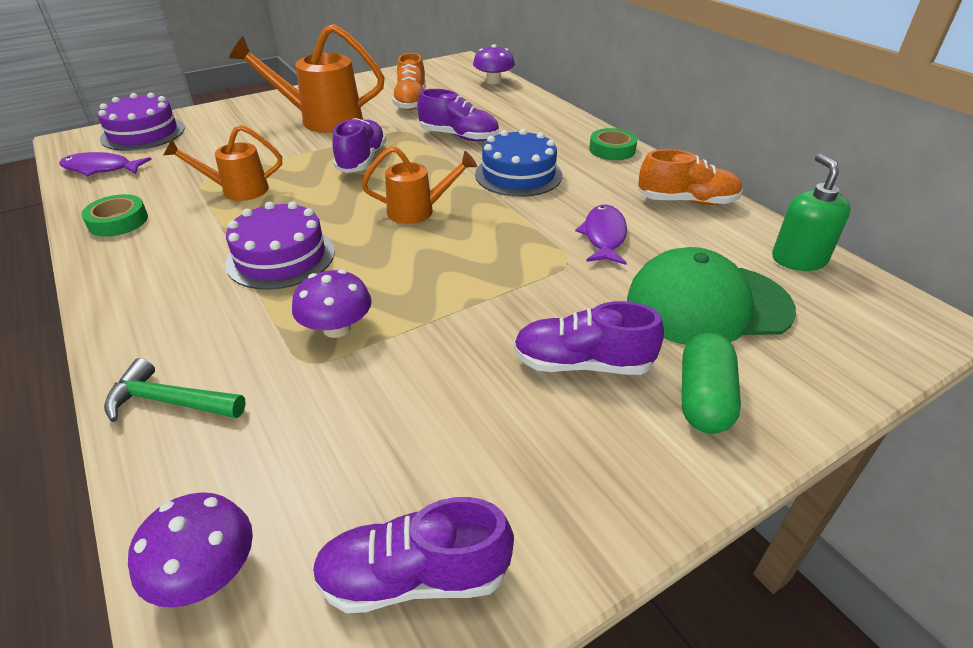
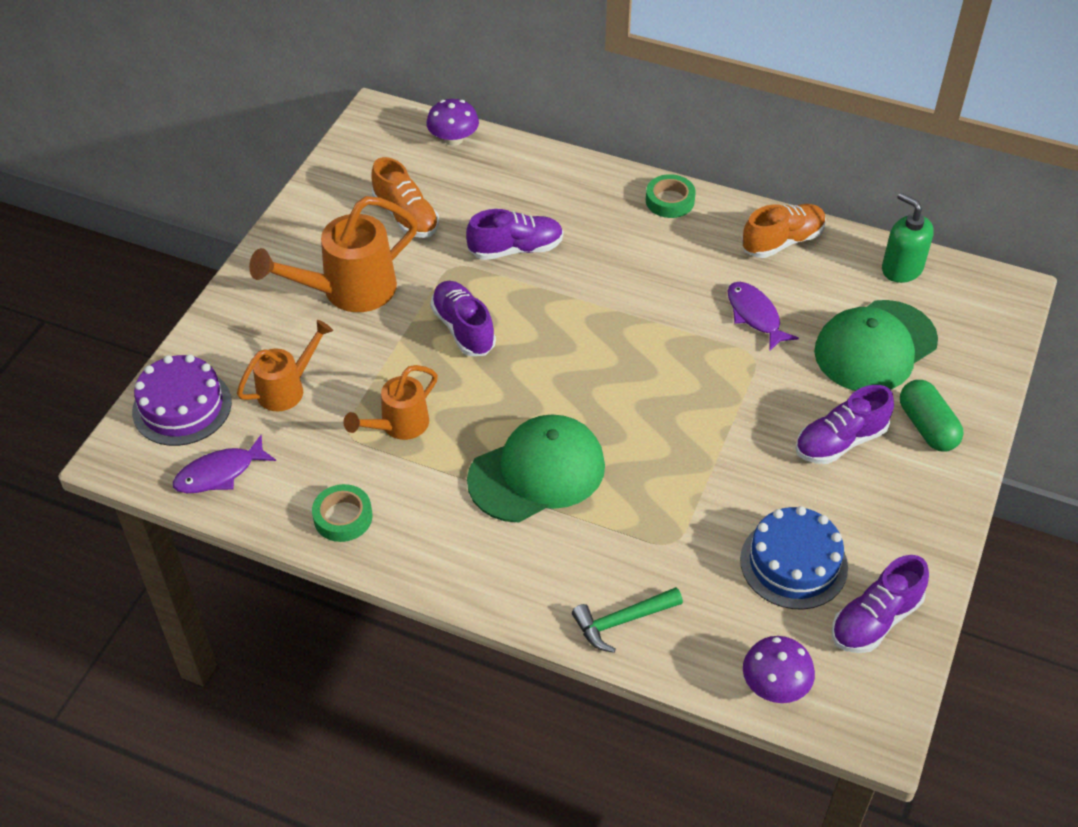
camera: 35 degrees left, 10 degrees up
(281, 257) = (537, 472): purple cake -> green cap
(337, 328) = (659, 507): purple mushroom -> none
(418, 211) = (587, 365): orange watering can -> orange watering can (287, 389)
(518, 175) = (623, 276): blue cake -> blue cake (793, 563)

